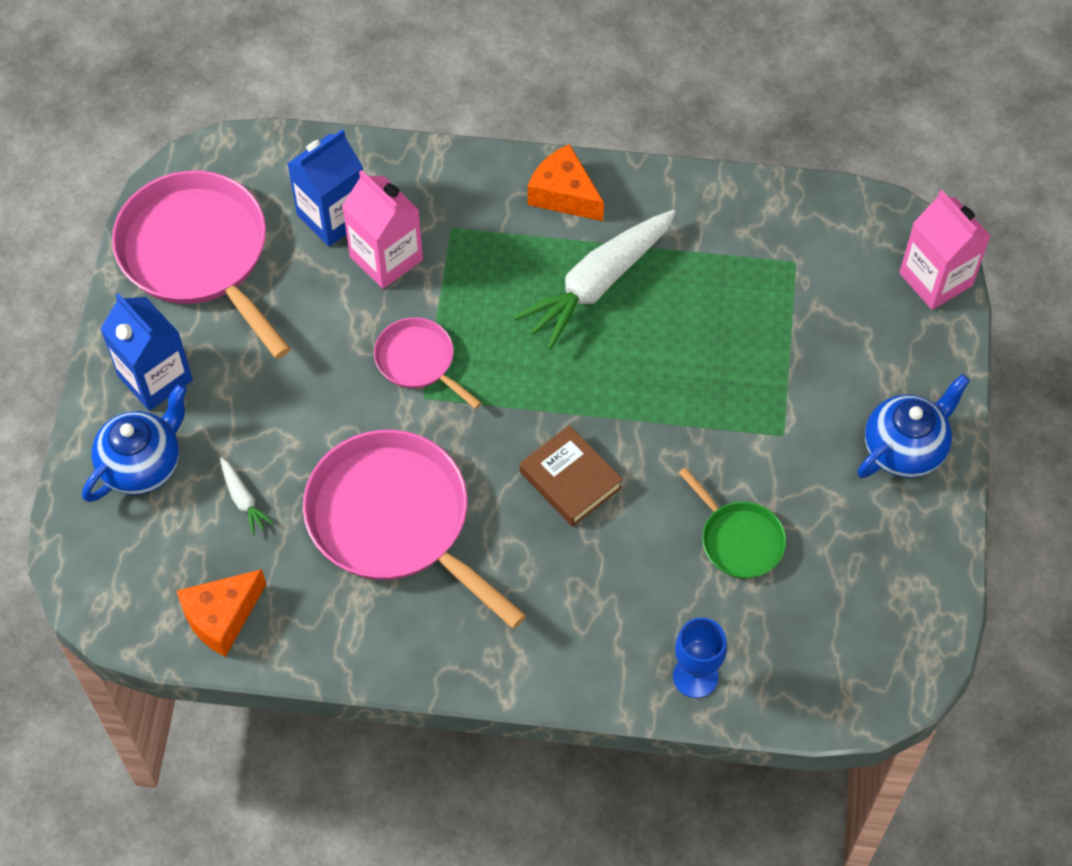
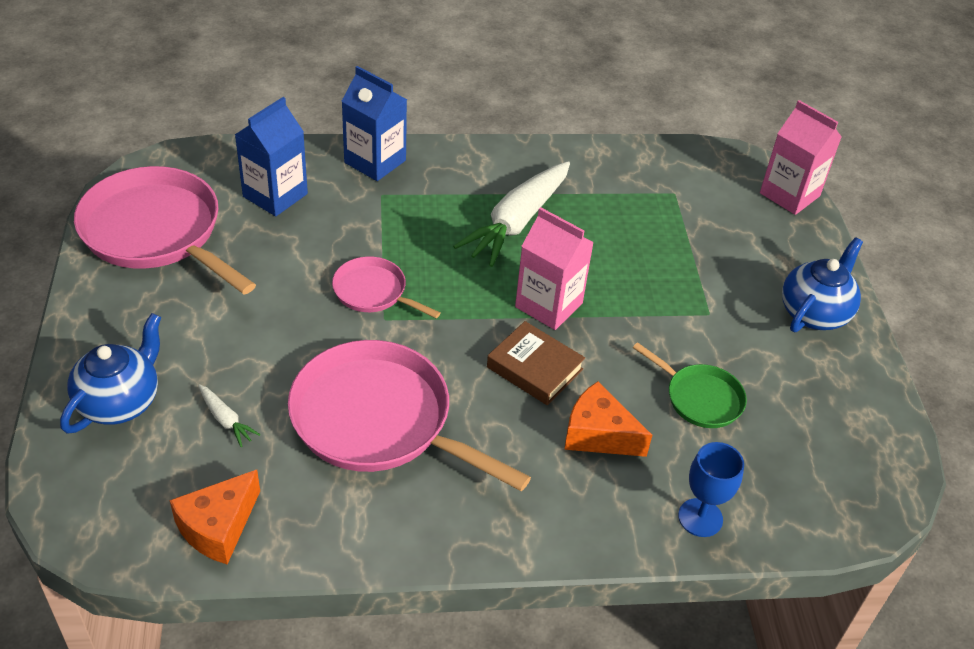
camera: 15 degrees left, 15 degrees down
(155, 378) = (125, 329): blue carton -> blue carton (375, 161)
(386, 258) = (328, 220): pink carton -> pink carton (548, 305)
(564, 194) = (471, 164): orange cheese -> orange cheese (598, 434)

